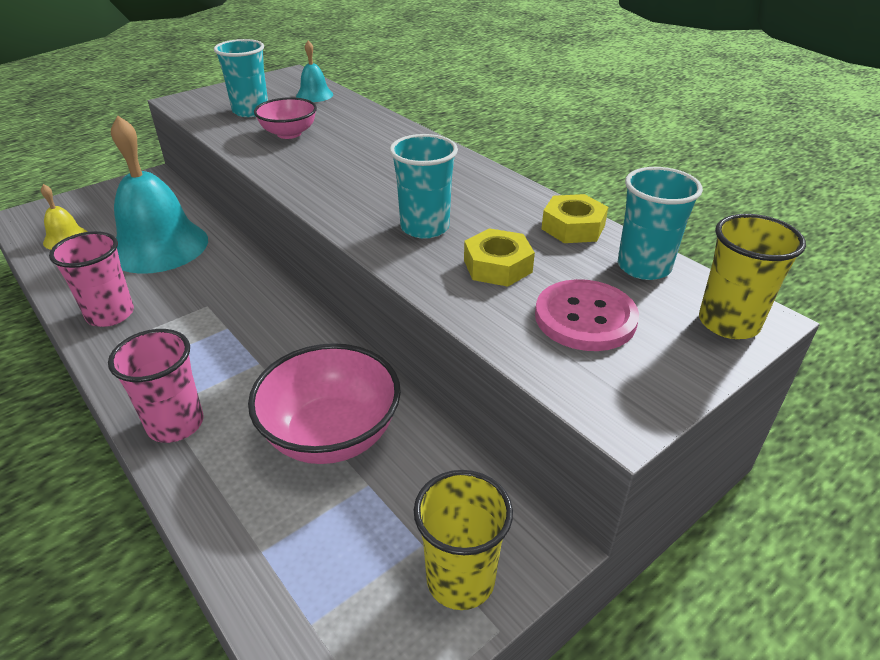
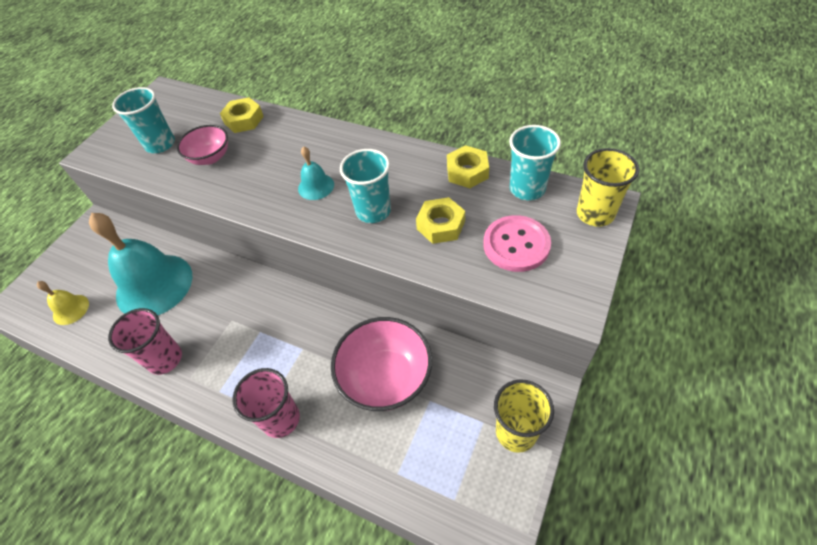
camera: 20 degrees left, 15 degrees up
(314, 95) = (199, 108): turquoise bell -> turquoise bell (316, 186)
(350, 115) = (244, 120): none -> yellow nut

